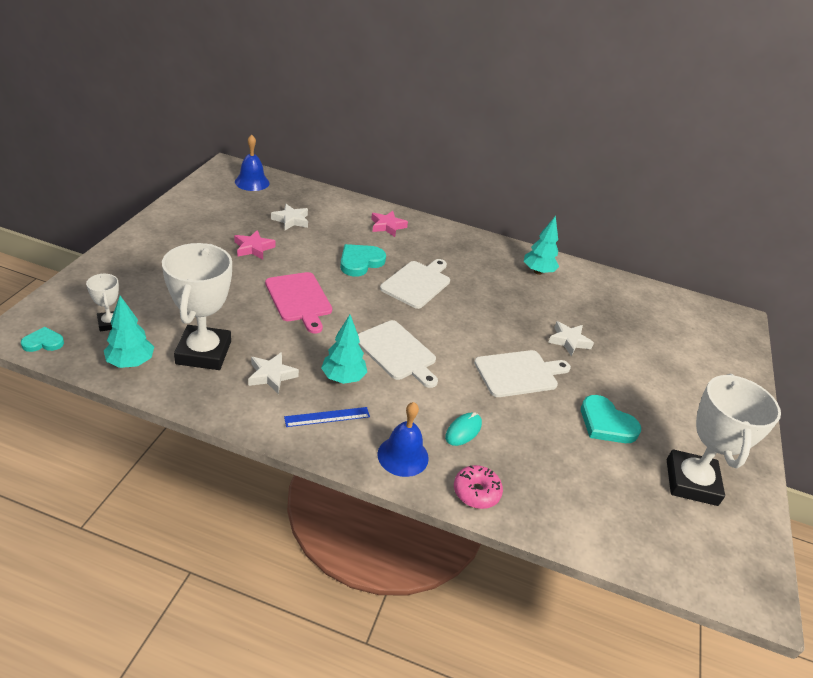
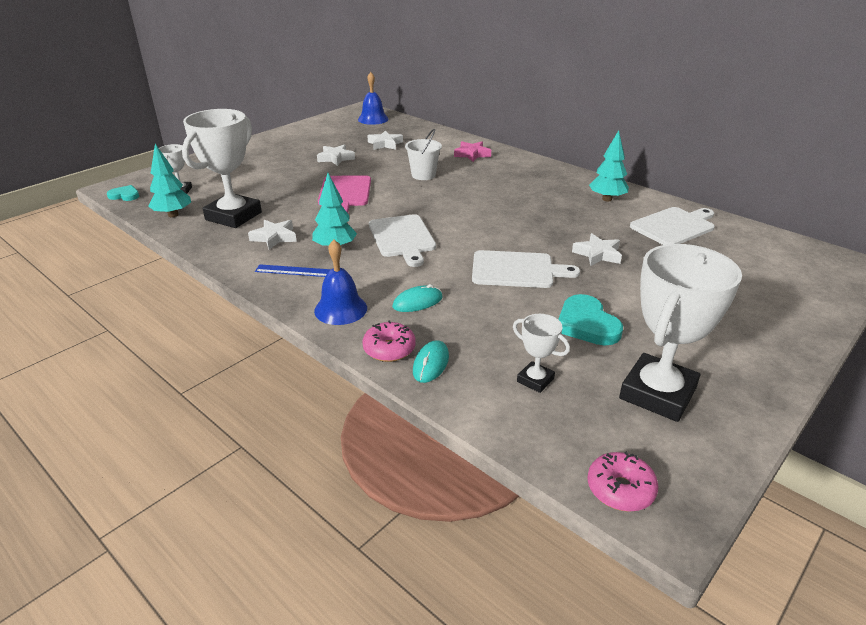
camera: 30 degrees right, 5 degrees down
(253, 248) = (335, 158): pink star -> white star
(360, 262) = (423, 175): turquoise heart -> white bucket
(417, 283) = (466, 194): white cutting board -> white cutting board (674, 226)
(519, 499) = (430, 364): none -> turquoise mouse
(605, 493) = (535, 380): none -> white trophy
(718, 580) = (620, 489): none -> pink donut

